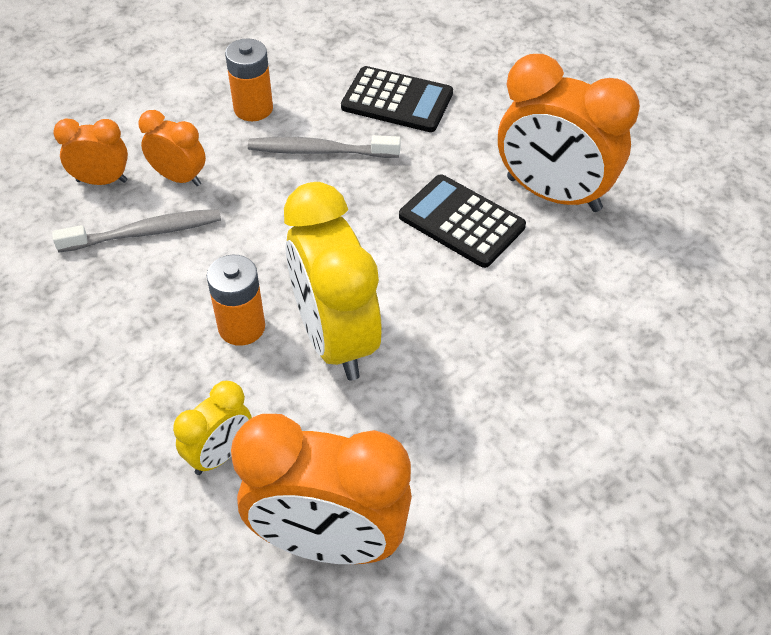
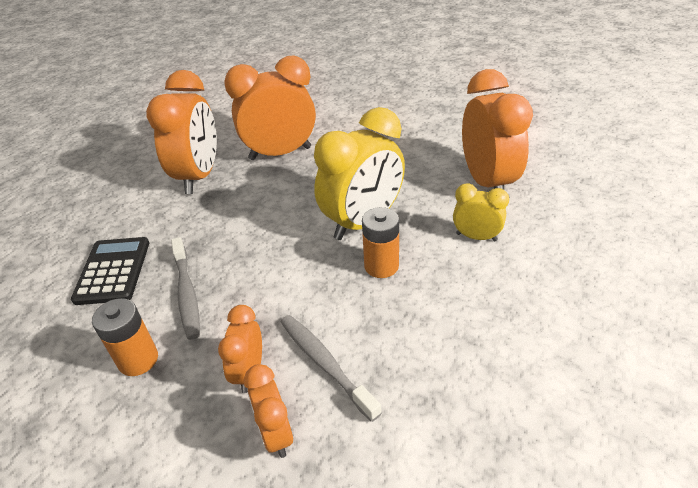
camera: 110 degrees left, 10 degrees down
(461, 221) = (237, 203): black calculator -> none
(569, 297) = (280, 153): none -> orange clock

